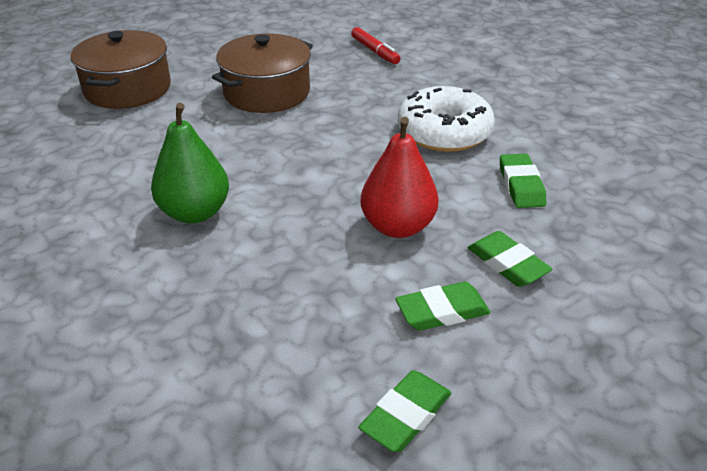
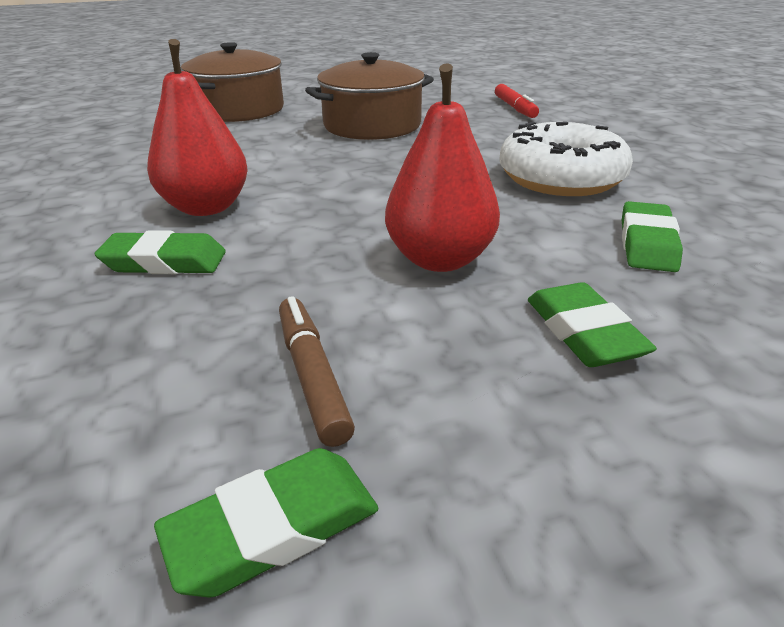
camera: 20 degrees right, 5 degrees down
(195, 213) = (206, 207): green pear -> red pear
(370, 330) = (312, 376): none -> brown marker
(442, 311) = (441, 375): green eraser -> green eraser (165, 262)

